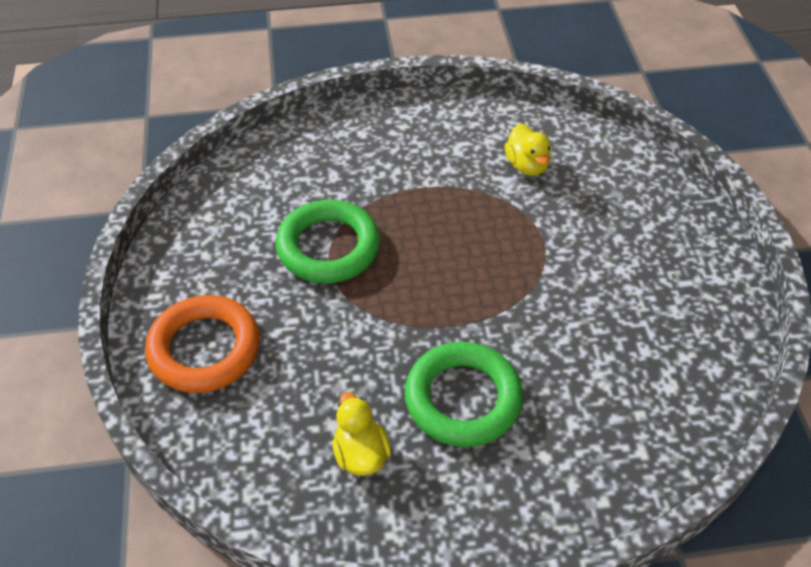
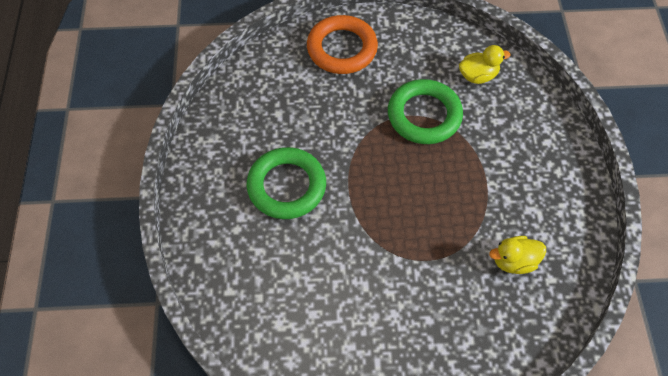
camera: 95 degrees right, 10 degrees up
(361, 454) = (255, 127): yellow duck -> yellow duck (478, 76)

